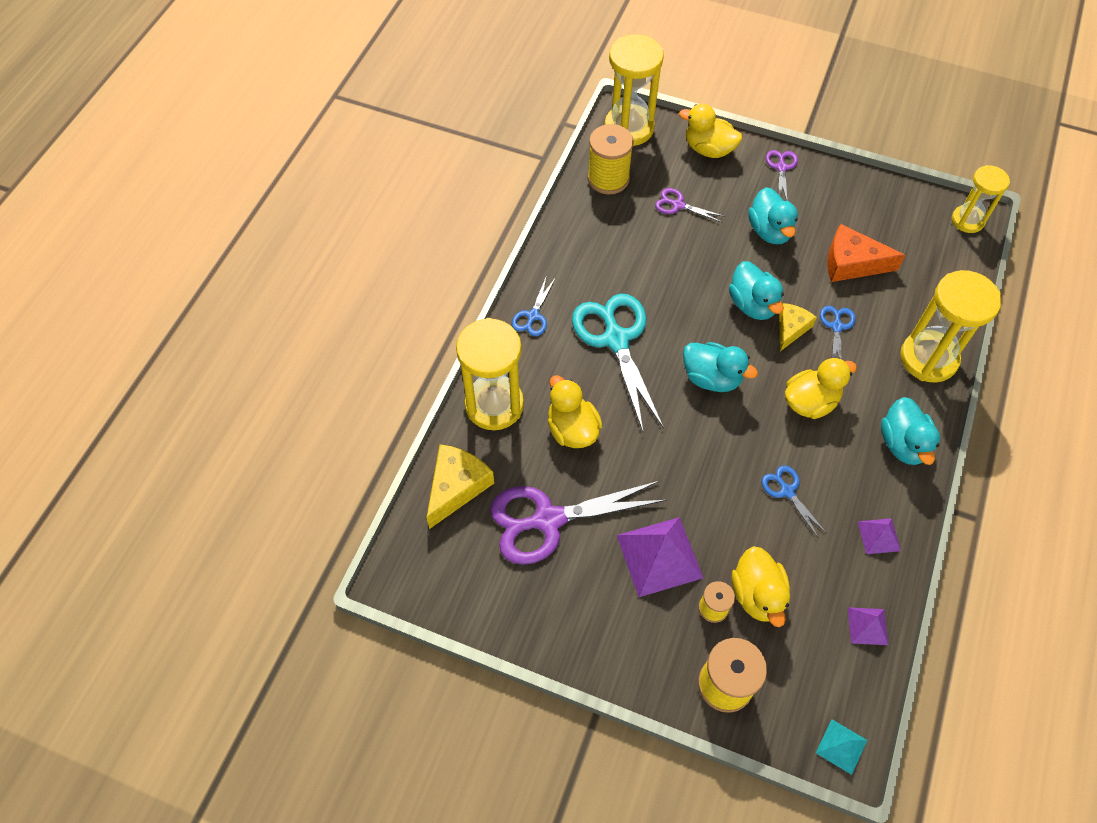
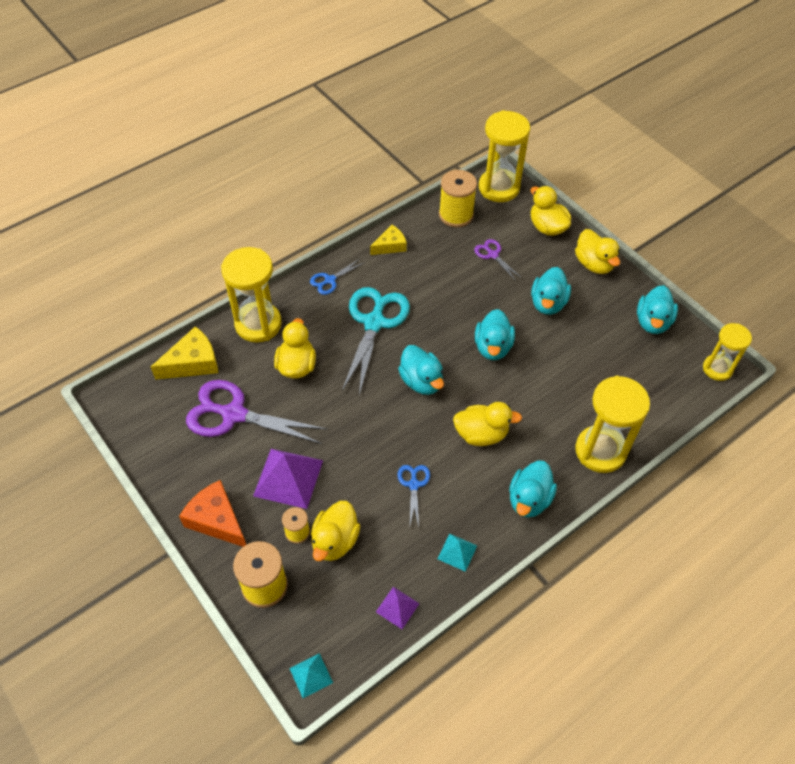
camera: 30 degrees right, 5 degrees down
(781, 167) = (594, 264): purple scissors -> yellow duck
(791, 328) = (508, 377): yellow cheese -> yellow cheese (390, 246)
(837, 327) = (545, 393): blue scissors -> none
(851, 263) = (594, 355): orange cheese -> orange cheese (216, 520)
(878, 202) = (652, 322): none -> turquoise duck
(879, 536) = (457, 552): purple pyramid -> turquoise pyramid

